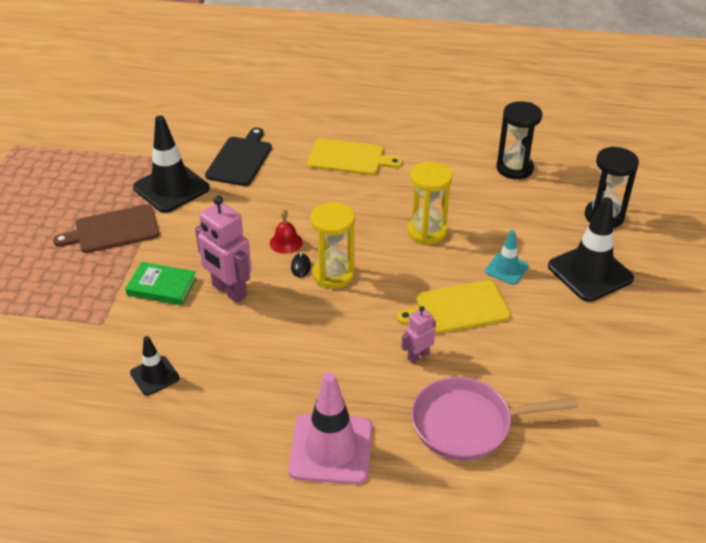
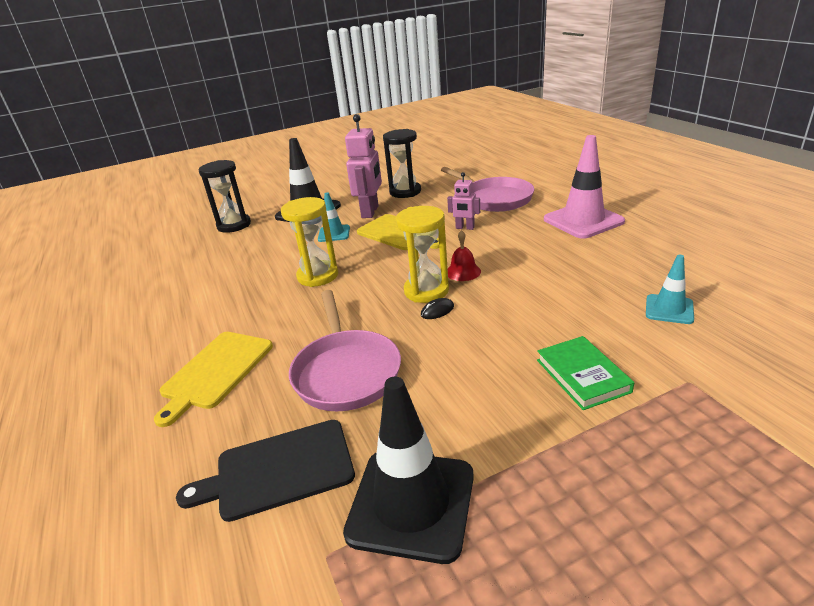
camera: 120 degrees left, 10 degrees down
(113, 230) = (566, 499): brown cutting board -> none
(154, 376) = (669, 309): black traffic cone -> turquoise traffic cone
(229, 291) = (523, 330): pink robot -> pink robot (370, 212)
(286, 203) = (346, 371): none -> pink pan
(286, 242) = (413, 336): red bell -> red bell (463, 272)
(349, 158) = (215, 372): yellow cutting board -> yellow cutting board turned 135 degrees counterclockwise
(514, 168) = (182, 274): black hourglass -> black hourglass (405, 192)

